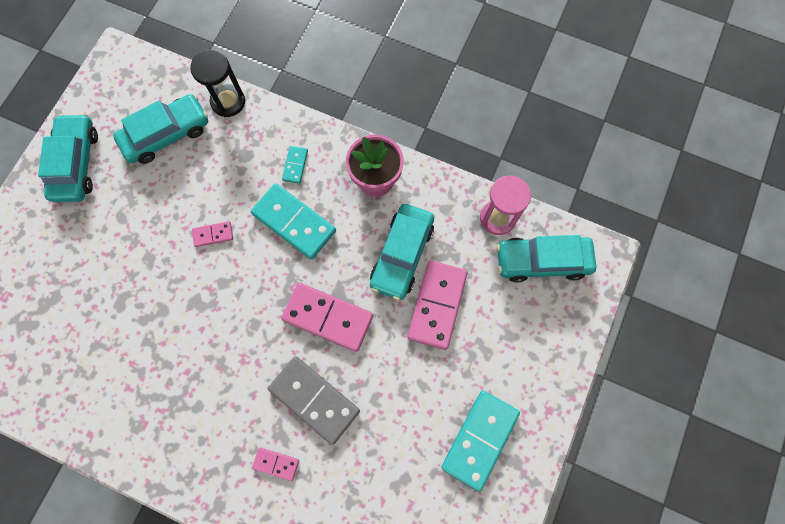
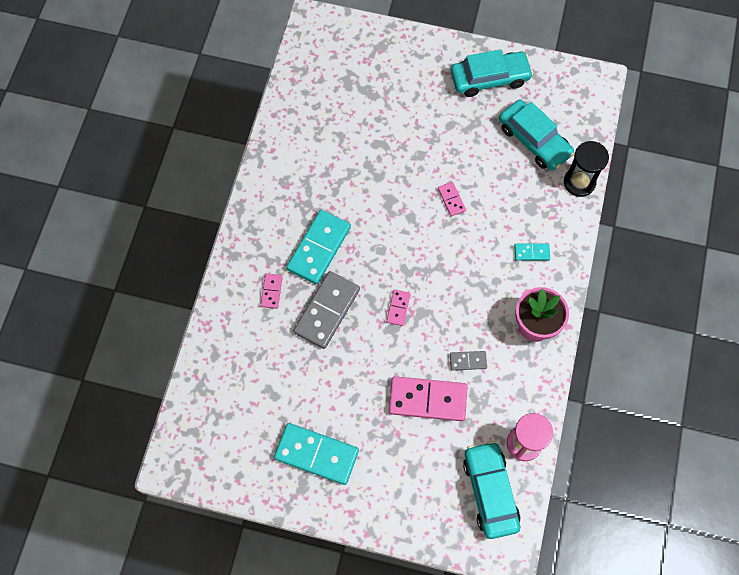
camera: 80 degrees right, 5 degrees down
(294, 222) = (477, 263): turquoise domino -> turquoise domino (318, 248)
(328, 317) = (398, 308): pink domino -> pink domino, size x0.48
(402, 255) = (468, 361): turquoise car -> grey domino

